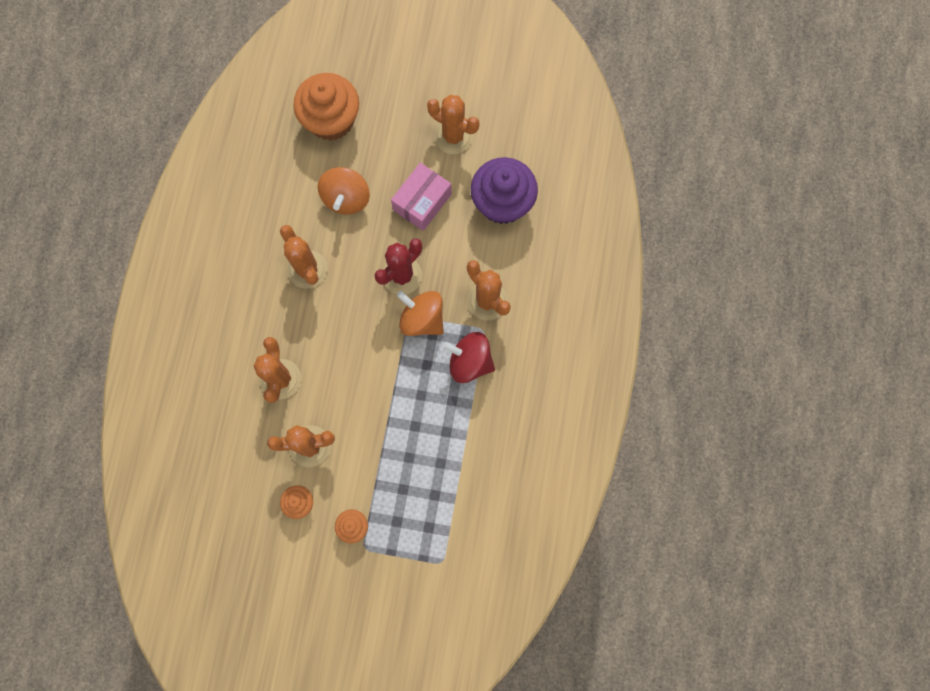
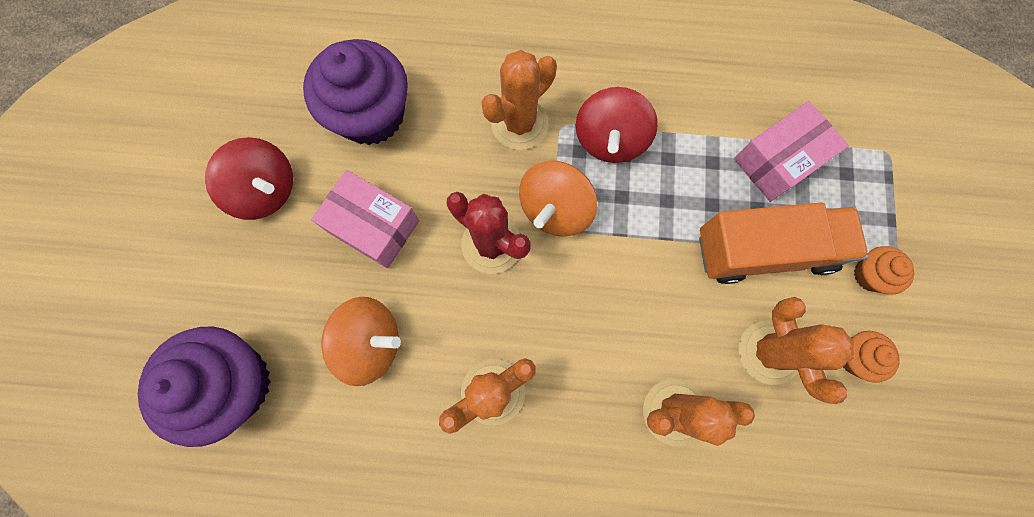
camera: 95 degrees left, 0 degrees up
(331, 120) = (233, 384): orange cupcake -> purple cupcake
(378, 456) = (764, 251): none -> orange truck
(443, 479) = (778, 161): none -> pink box
(453, 136) = (266, 190): orange cactus -> red spinning top

